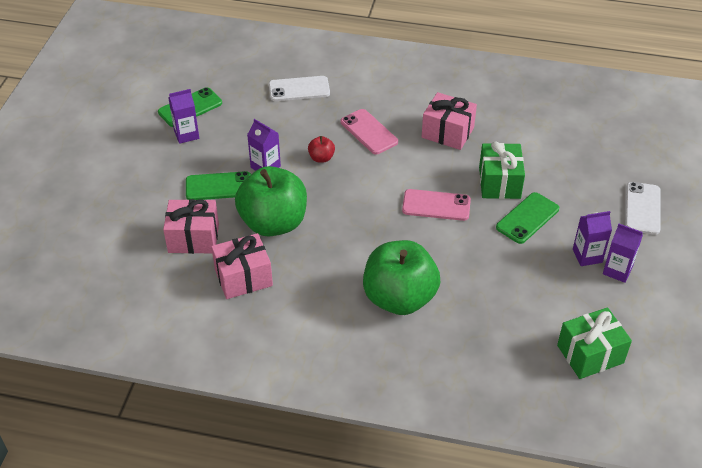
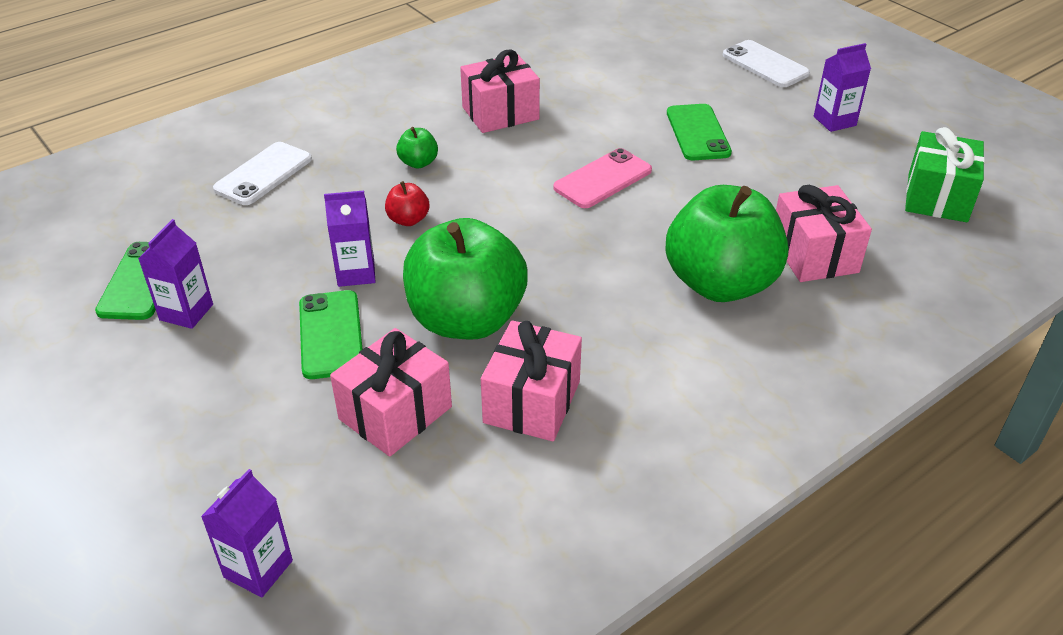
camera: 50 degrees left, 5 degrees down
(218, 186) = (331, 334): green phone -> green phone turned 45 degrees counterclockwise
(369, 132) = (418, 163): pink phone -> green apple
(467, 324) = (813, 254): none -> pink gift
(499, 182) = (622, 122): green gift -> none
(587, 256) = (794, 127): purple carton -> purple carton (258, 569)

